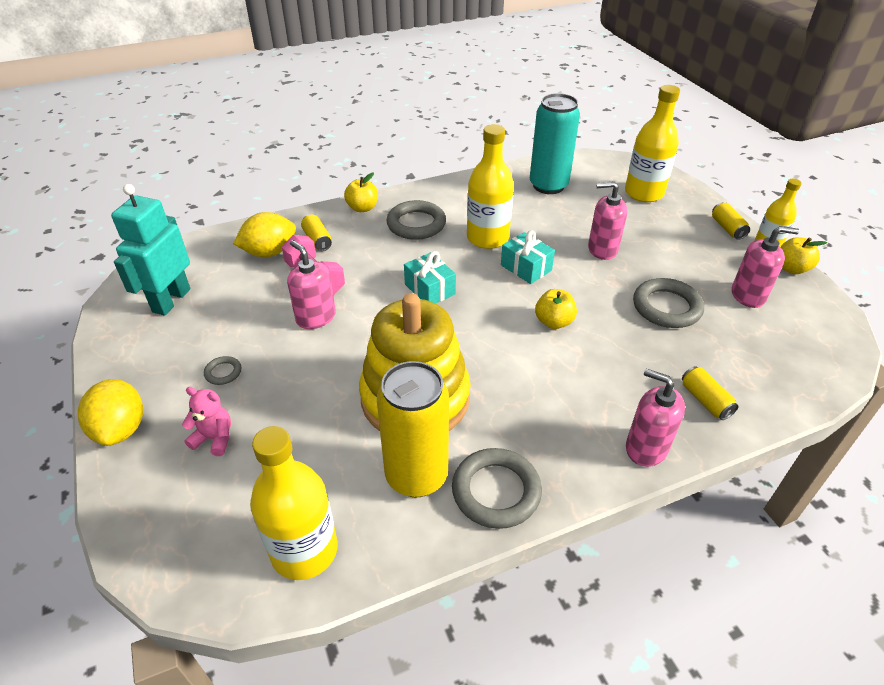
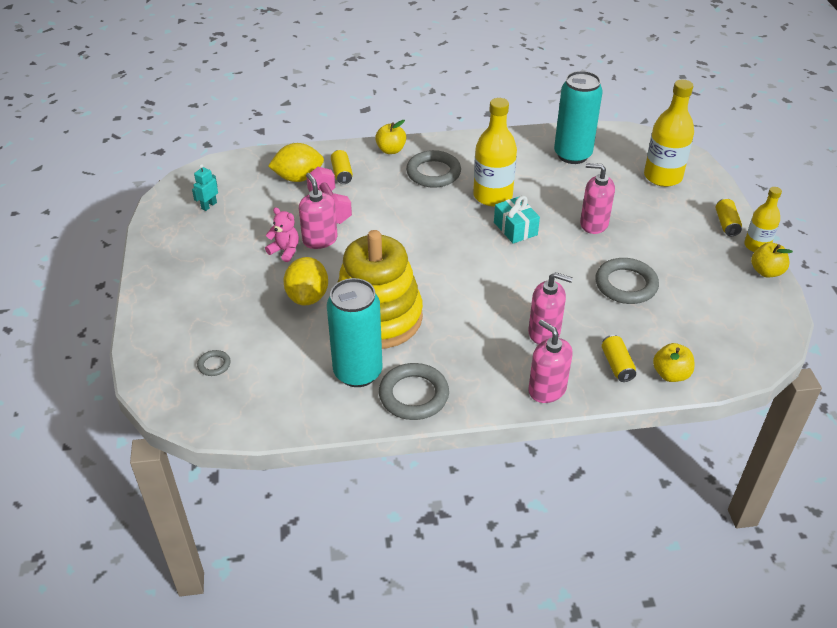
camera: 15 degrees right, 0 degrees up
(121, 429) = (152, 297): yellow lemon -> yellow lemon (307, 297)
(171, 300) = (209, 205): turquoise robot -> turquoise robot, size x0.46
(214, 438) = (217, 317): pink teddy bear -> pink teddy bear (285, 251)
(223, 372) = (235, 270): grey ring -> grey ring (214, 365)
(304, 550) = (260, 403): yellow bottle -> none
(416, 476) = (358, 372): yellow can -> turquoise can
(430, 289) = (423, 233): turquoise gift -> none
(554, 322) = (518, 279): yellow apple -> yellow apple (670, 374)
(748, 295) = (708, 288): pink soap dispenser -> pink soap dispenser (544, 332)

